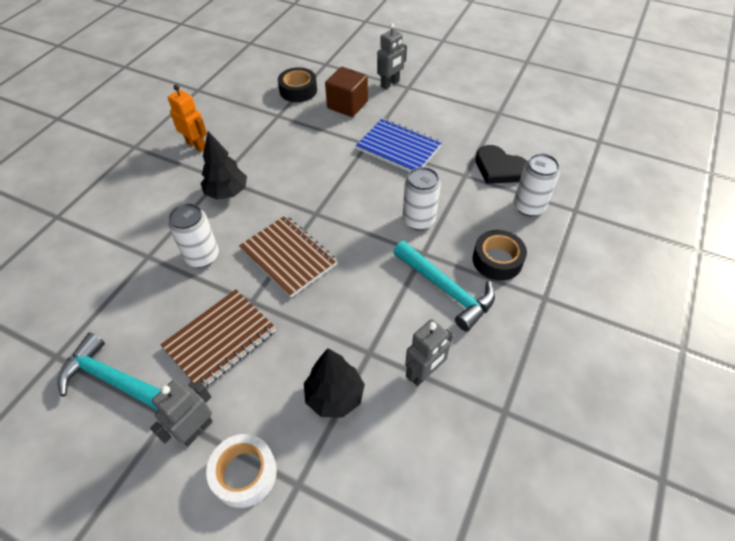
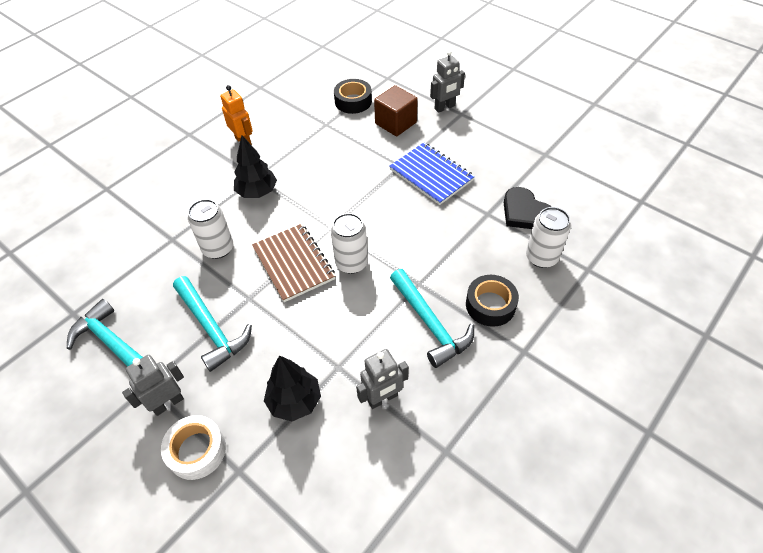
camera: 15 degrees right, 0 degrees up
(220, 339) = (211, 328): brown notebook -> turquoise hammer
(418, 220) = (426, 251): white can -> white can (351, 263)

